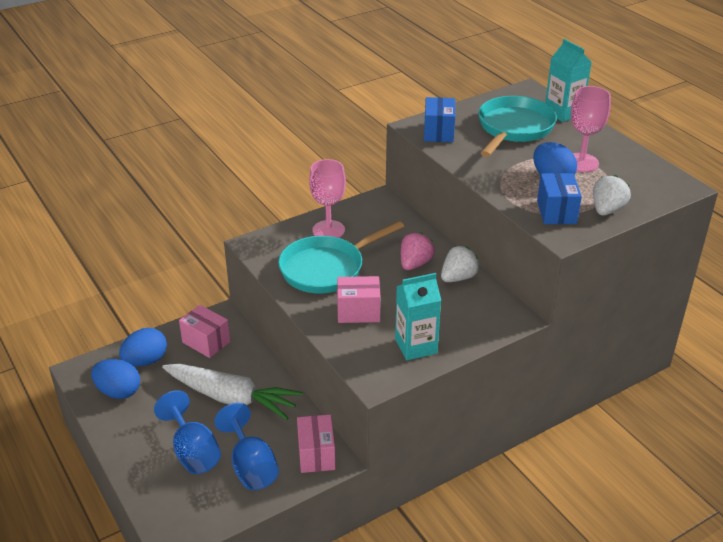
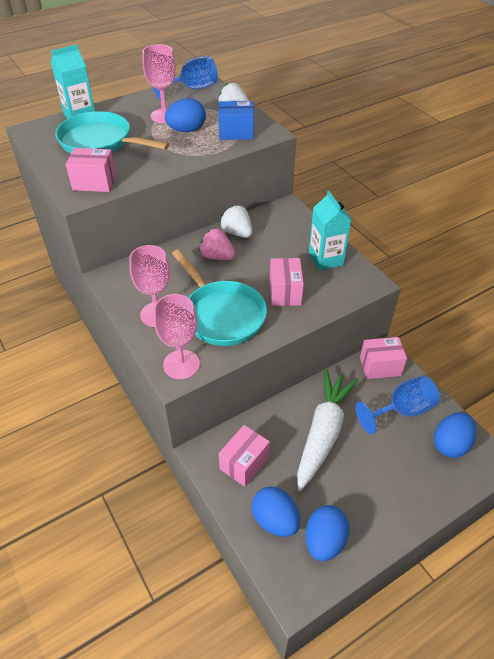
camera: 90 degrees left, 10 degrees up
(193, 452) = (394, 457): blue goblet -> blue goblet (192, 89)
(200, 504) = (450, 444): none -> blue egg
(265, 247) = (181, 364): none -> pink goblet
(438, 132) = (94, 182): blue box -> pink box

